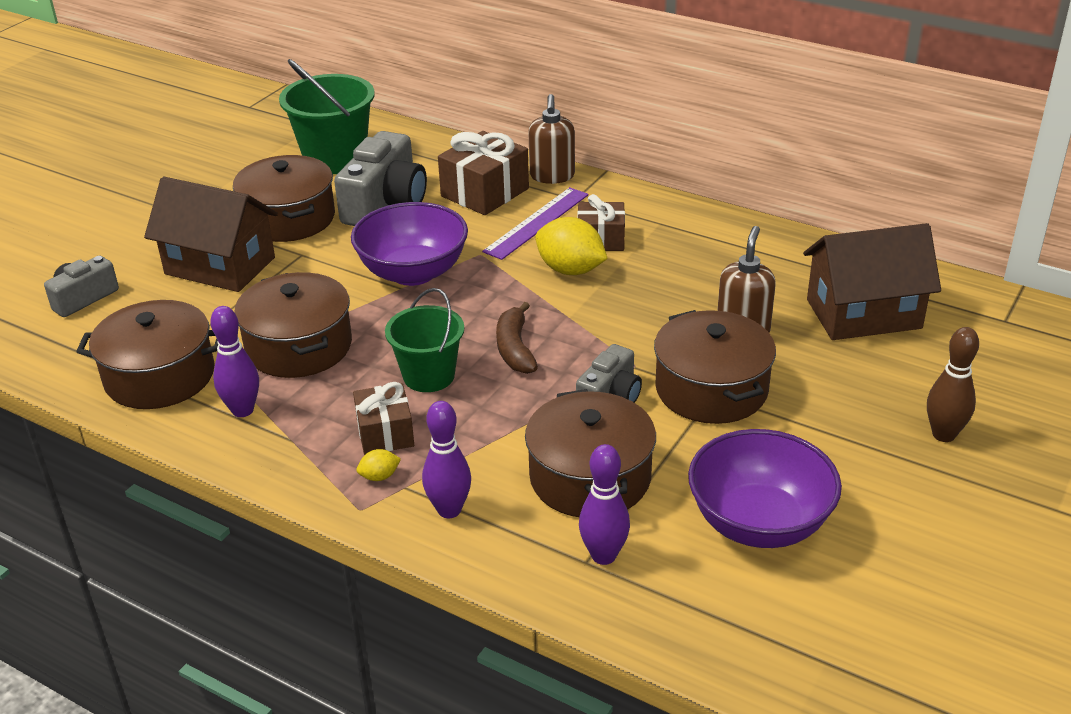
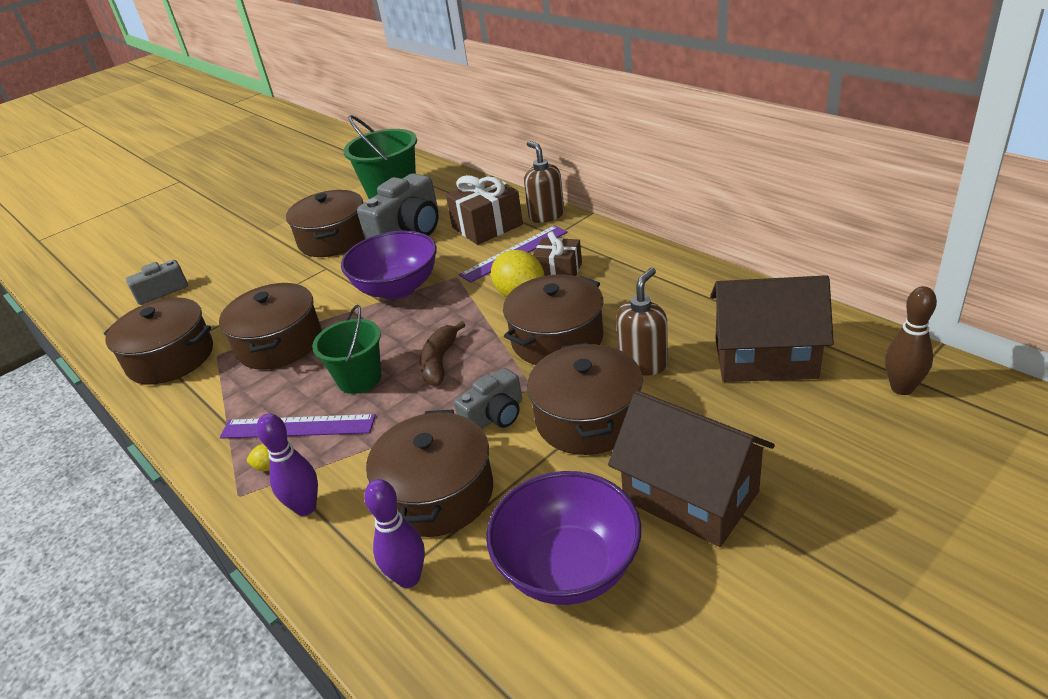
camera: 20 degrees right, 0 degrees up
(220, 266) = (265, 273): brown house -> brown house (690, 496)
(242, 410) = (208, 393): purple bowling pin -> none
(385, 433) = (297, 427): brown gift -> purple ruler
(552, 176) = (546, 215): brown soap dispenser -> brown soap dispenser turned 135 degrees clockwise
(637, 313) = (557, 339): none -> brown pot
(943, 434) = (798, 496): brown bowling pin -> brown bowling pin (902, 388)

